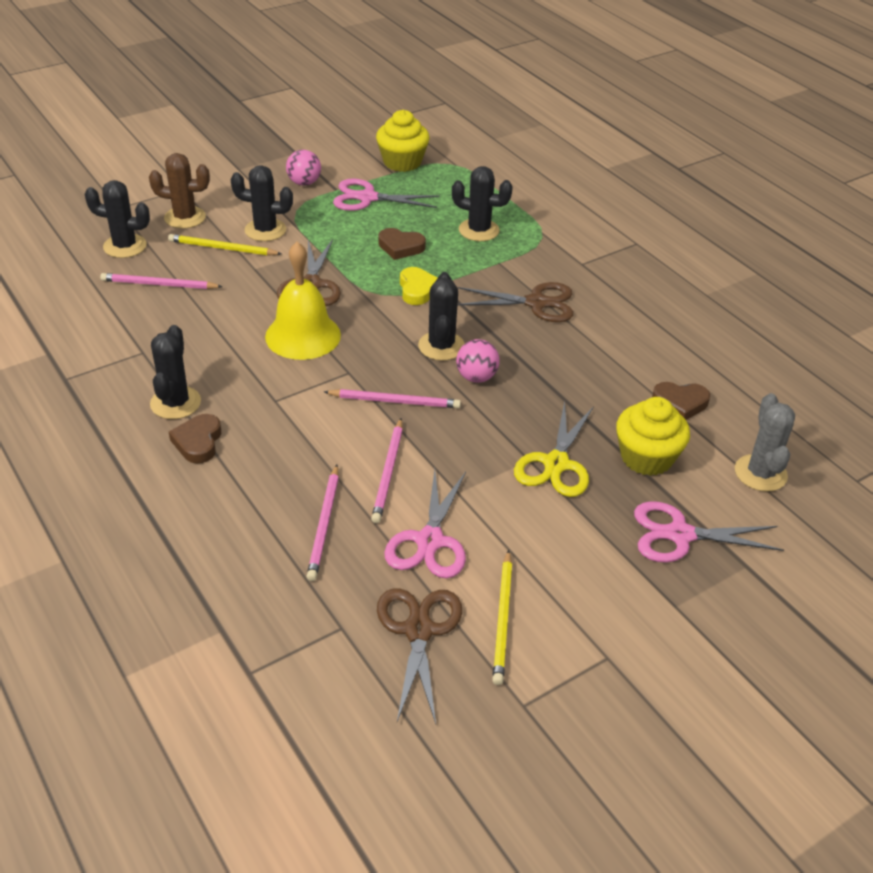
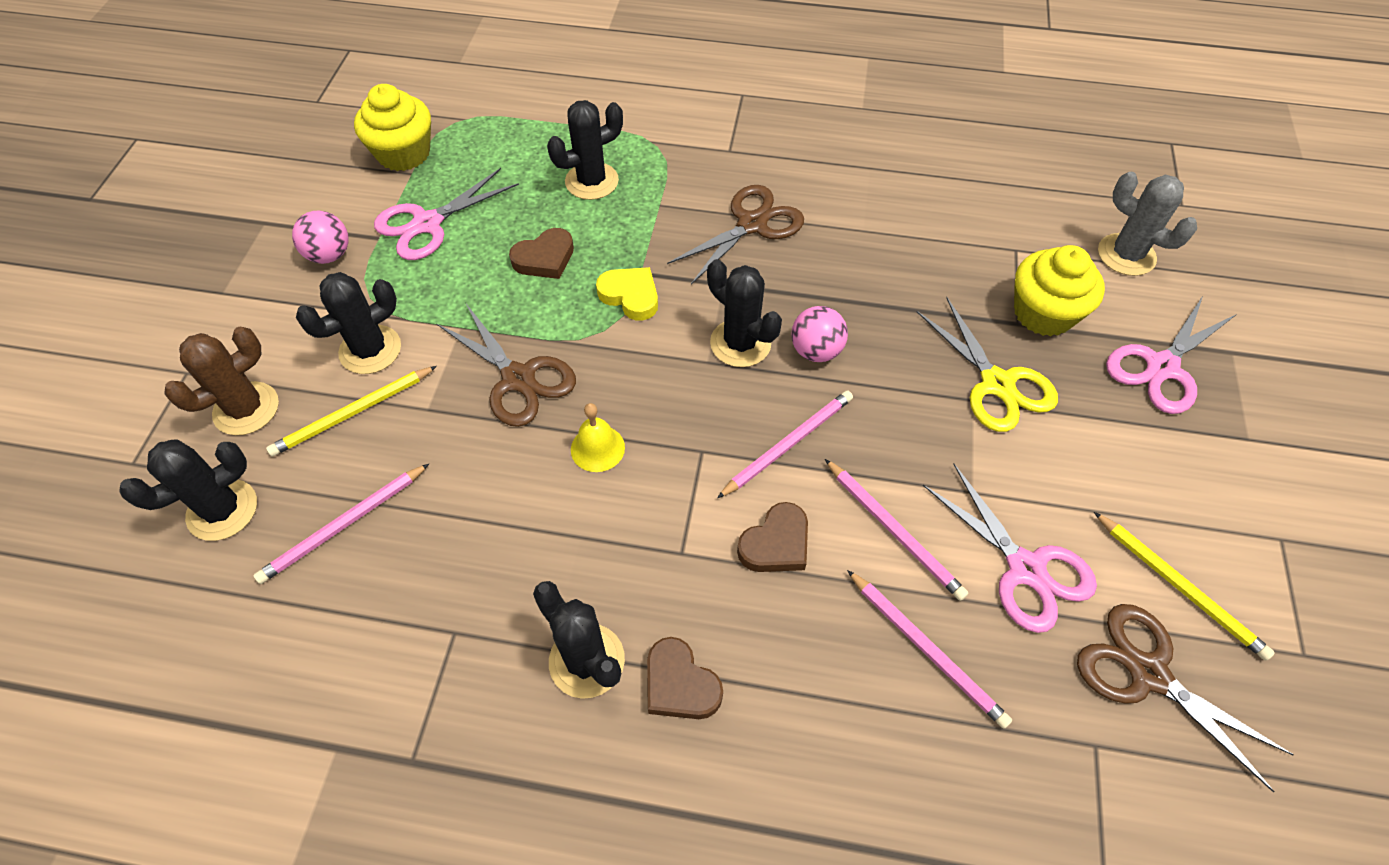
camera: 45 degrees left, 15 degrees up
(303, 335) = (597, 448): yellow bell -> yellow bell, size x0.51
(680, 403) = (992, 236): brown heart -> brown heart (776, 544)

